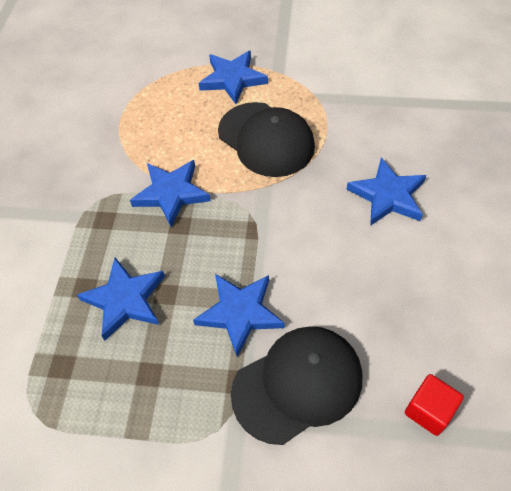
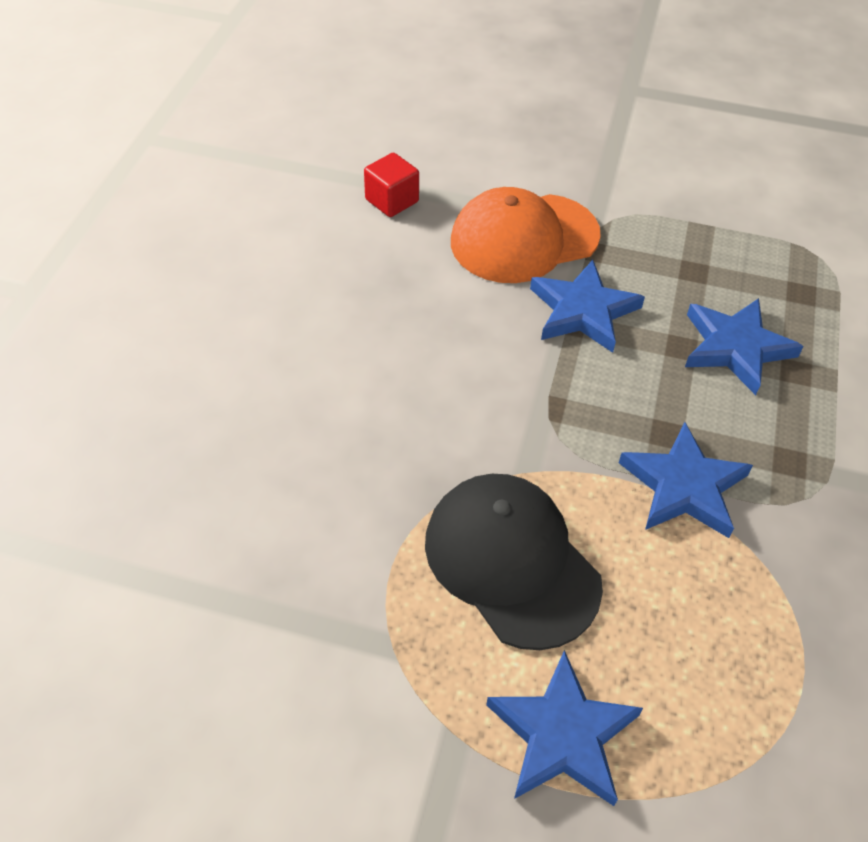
camera: 175 degrees left, 5 degrees down
(297, 384) = (524, 238): black cap -> orange cap
(387, 195) = (336, 423): blue star -> none

